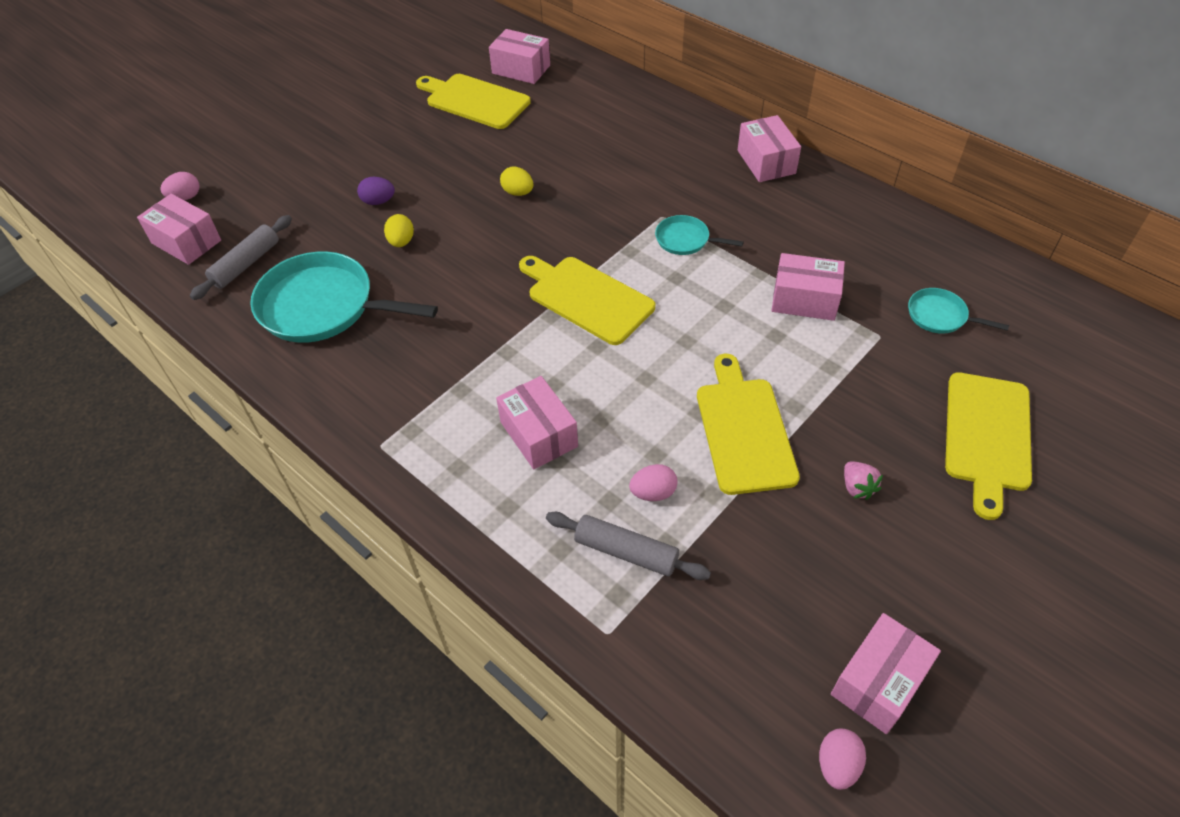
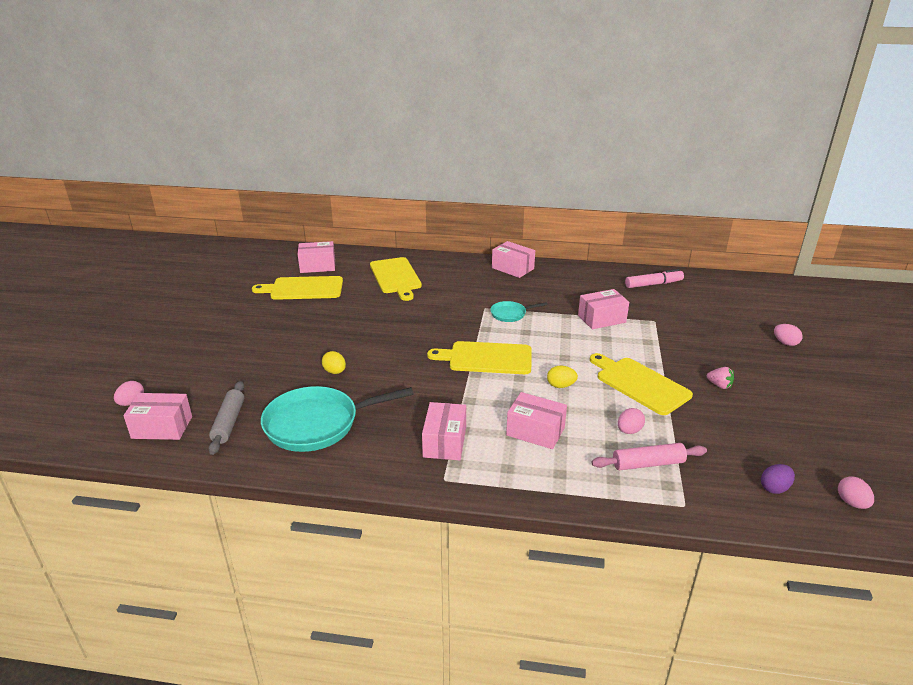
camera: 35 degrees left, 20 degrees down
(378, 201) = (294, 357): purple egg -> purple egg (774, 488)
(518, 192) = (385, 323): yellow egg -> yellow egg (561, 386)
(626, 552) = (648, 463): grey rolling pin -> pink rolling pin
(878, 682) = (825, 459): pink box -> pink box (444, 442)
(940, 316) = (670, 304): turquoise pan -> none
(951, 270) = (653, 284): none -> pink marker
(987, 436) = (746, 342): yellow cutting board -> yellow cutting board (395, 277)
(1053, 467) = (785, 343): none -> pink egg

